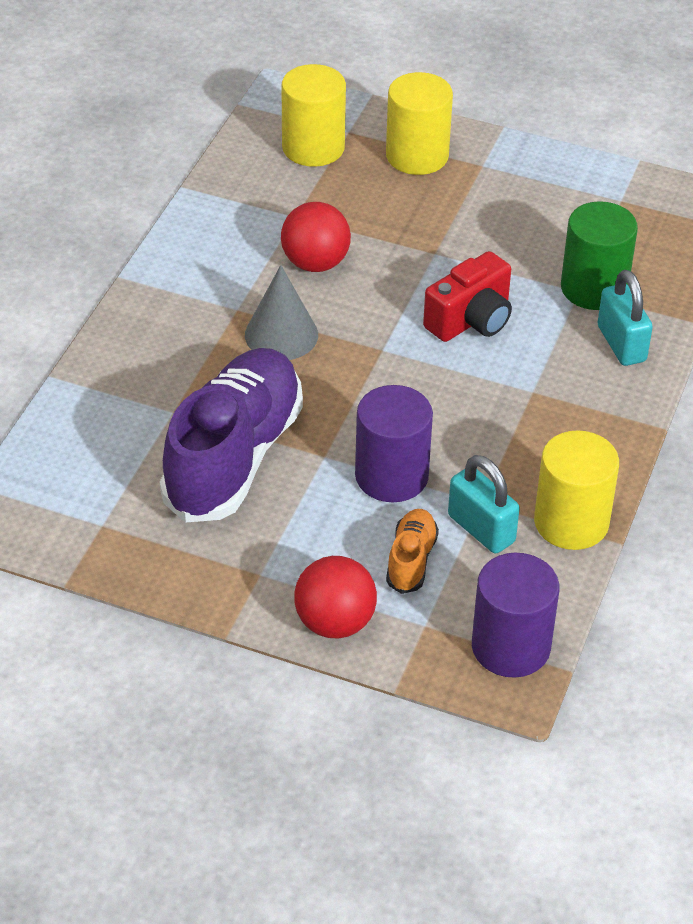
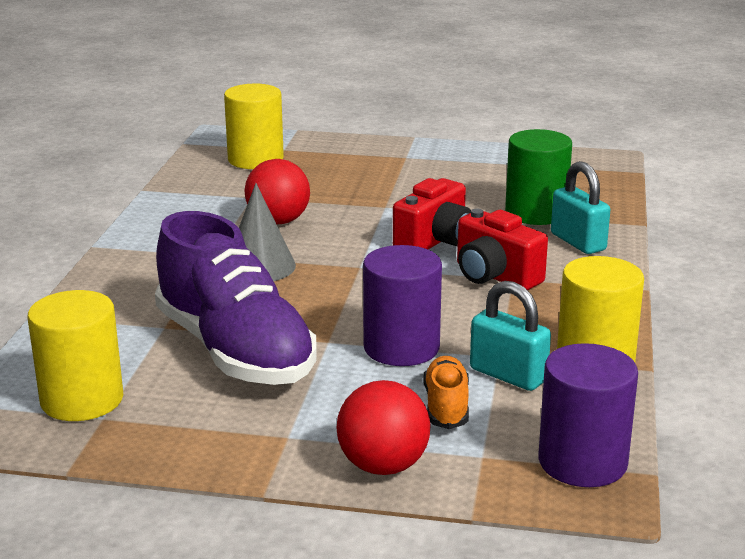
camera: 10 degrees left, 20 degrees down
(234, 456) = (235, 351): purple shoe -> purple shoe turned 135 degrees clockwise
(417, 156) = (347, 156): yellow cylinder -> yellow cylinder (82, 400)
(515, 386) = (495, 276): none -> red camera

